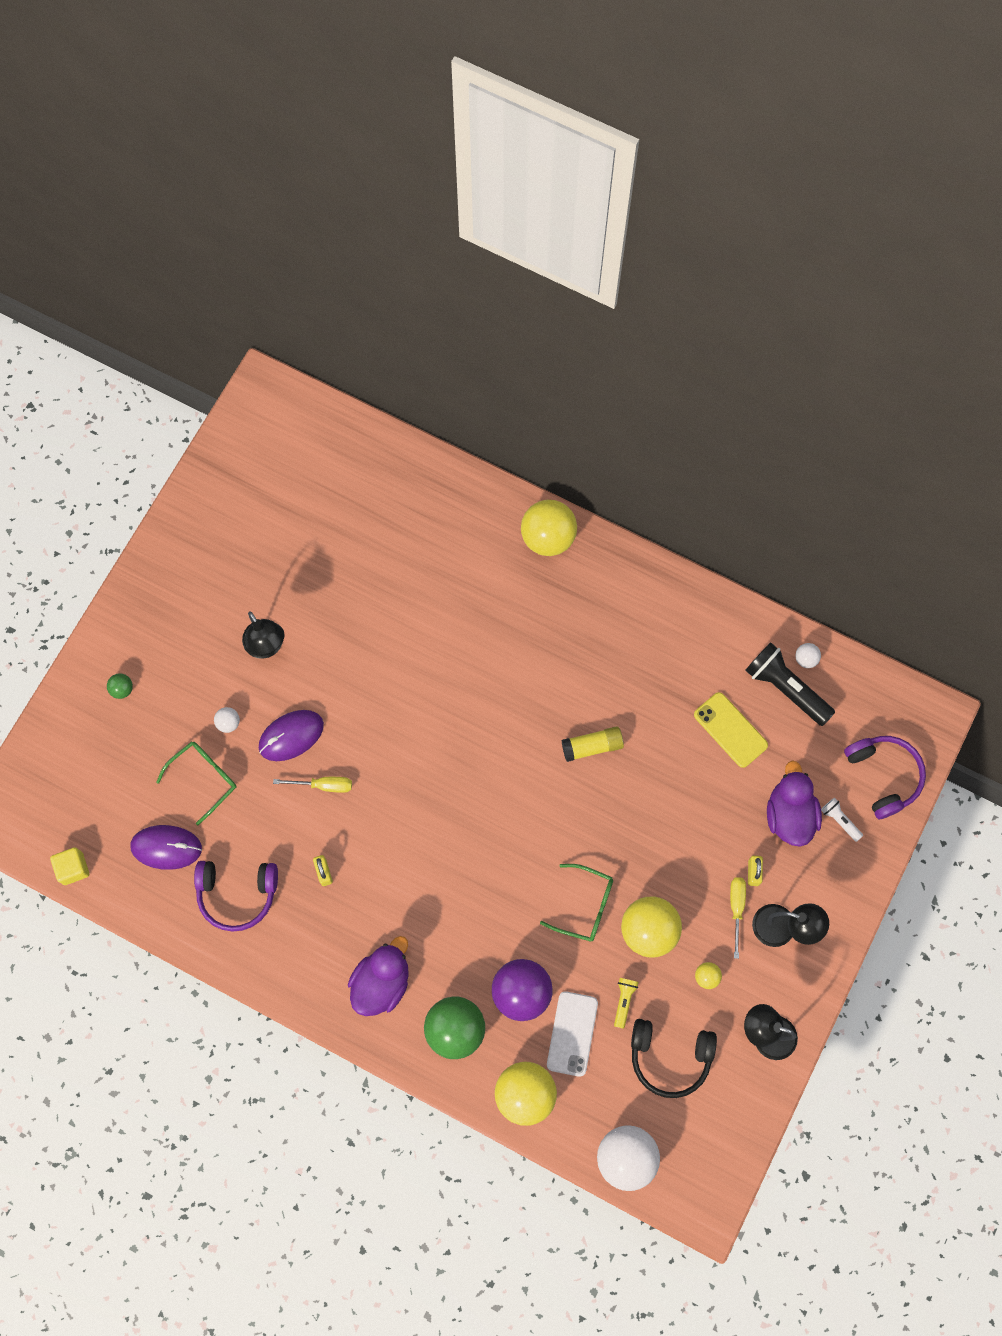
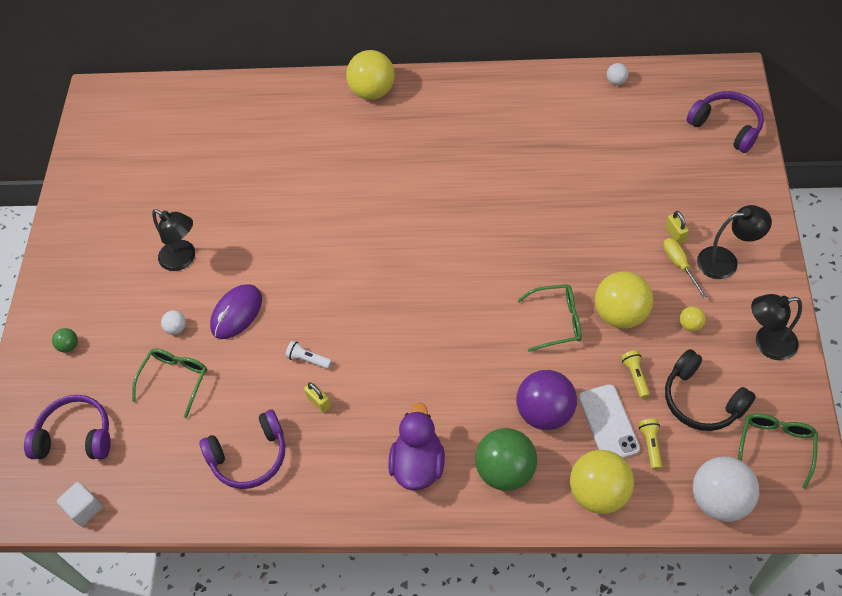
camera: 20 degrees left, 15 degrees down
(73, 868) = (85, 508): yellow cube -> white cube
(92, 790) = (76, 436): none -> purple headphones
(166, 847) = (166, 449): purple mouse -> none
(323, 785) = (284, 336): yellow screwdriver -> none
(592, 746) = (491, 208): yellow glue stick -> none
(597, 1075) = (650, 445): none -> yellow flashlight
(670, 1057) = (702, 400): black headphones -> black headphones turned 60 degrees clockwise
(707, 1136) = (775, 446): none -> green glasses
(730, 730) = (591, 149): yellow phone -> none
(785, 688) = (614, 105): black flashlight -> none
(789, 814) = (675, 183): purple duck -> none
(839, 820) = (715, 169): white flashlight -> white flashlight (308, 359)

